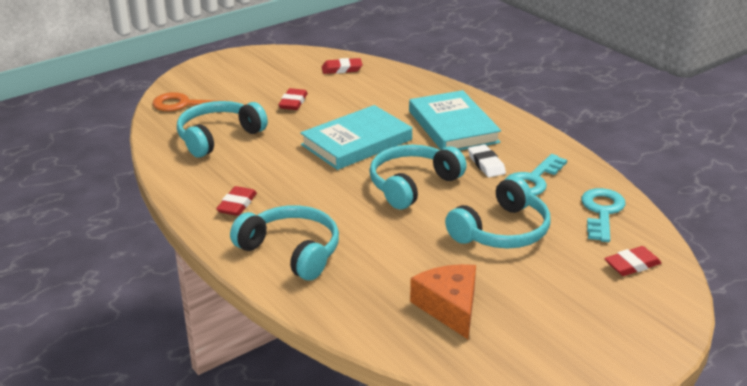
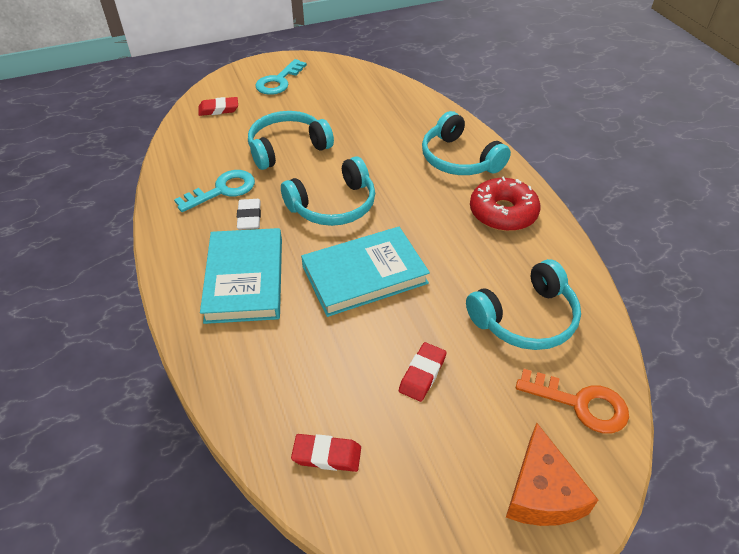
camera: 165 degrees left, 15 degrees up
(237, 204) = (503, 213): red eraser -> red donut
(449, 307) = (360, 104): orange cheese -> orange cheese (541, 492)
(602, 211) = (196, 150): turquoise key -> turquoise key (278, 81)

